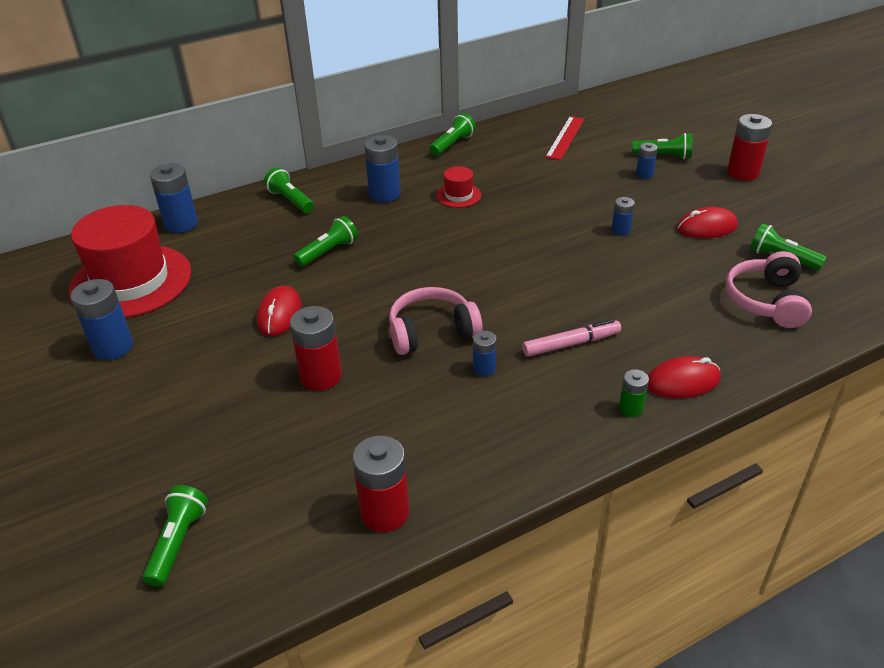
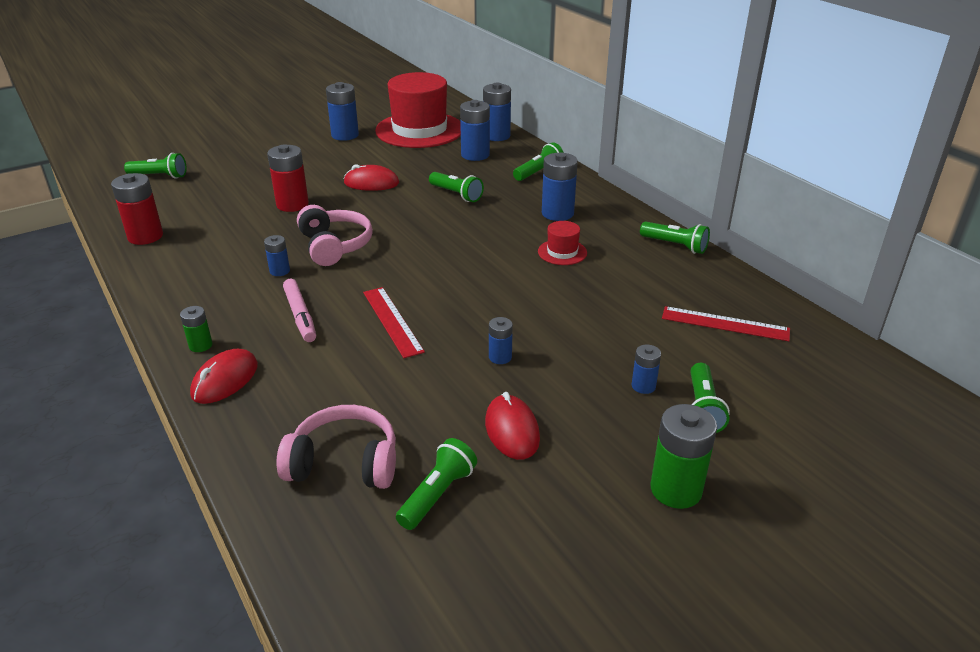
camera: 85 degrees right, 5 degrees down
(229, 239) = (475, 155): none -> blue battery
(575, 286) = (392, 321): none -> red ruler
(682, 381) = (225, 380): red mouse -> red mouse turned 45 degrees clockwise
(743, 173) = (676, 489): red battery -> green battery

